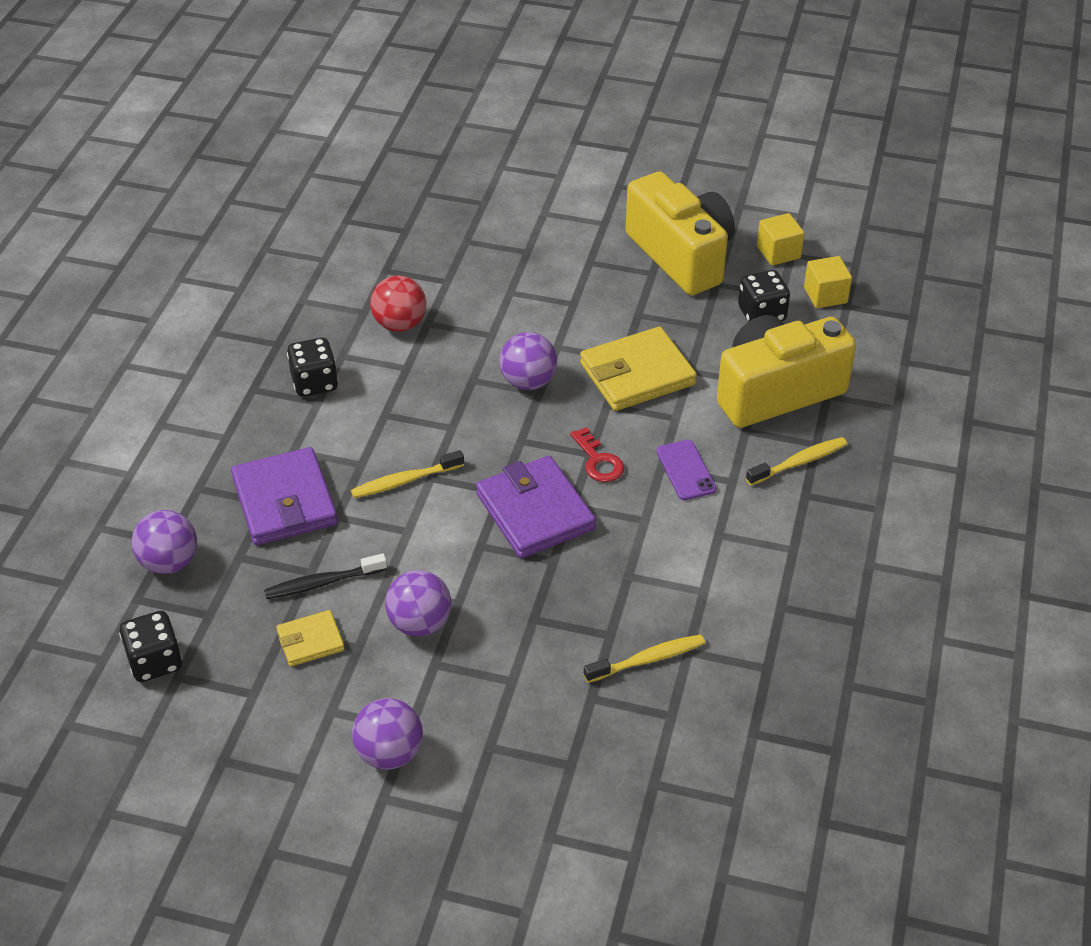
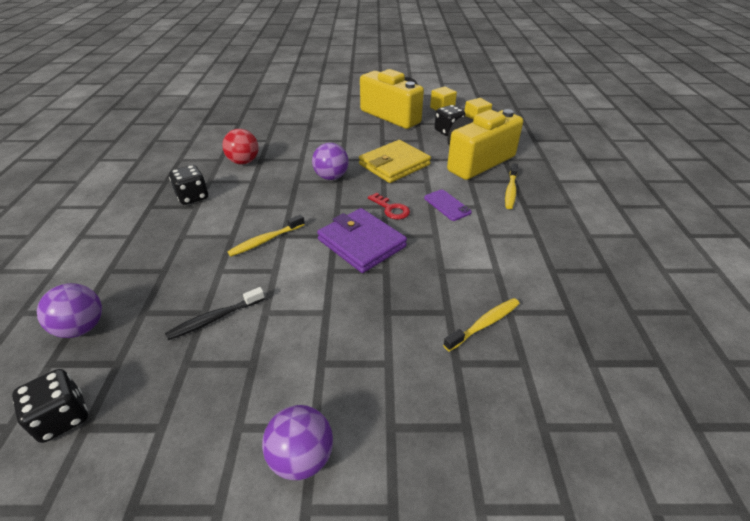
camera: 15 degrees left, 5 degrees down
(284, 501) = (178, 268): purple wallet -> none
(310, 641) = (210, 367): yellow wallet -> none
(420, 623) = (300, 333): purple ball -> none
(799, 462) = (510, 191): yellow toothbrush -> yellow toothbrush turned 150 degrees clockwise

